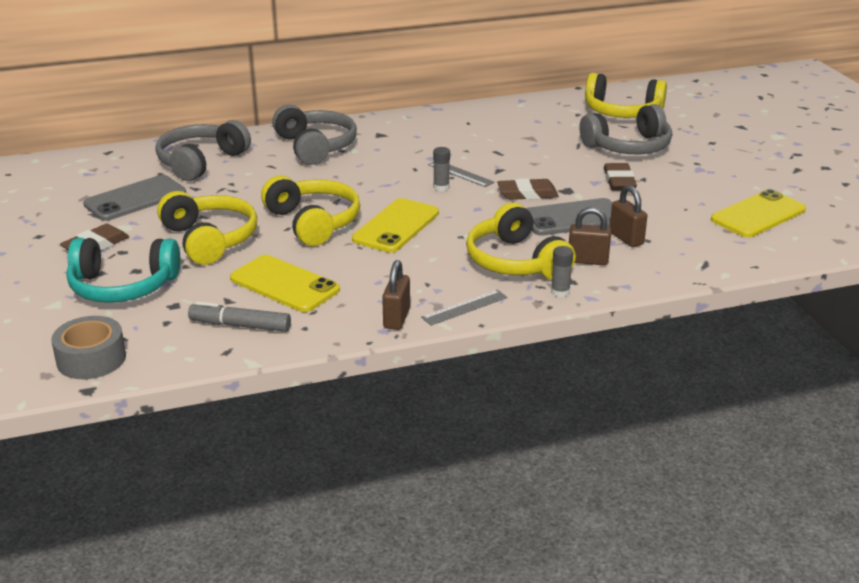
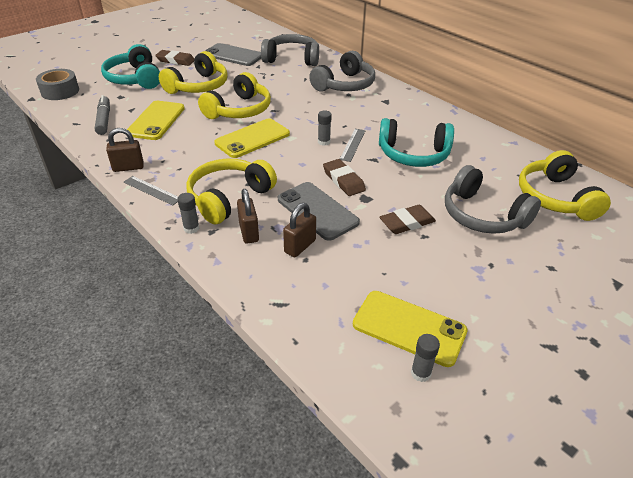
camera: 65 degrees right, 10 degrees up
(396, 226) = (252, 138): yellow phone -> yellow phone turned 45 degrees counterclockwise
(506, 149) = (413, 154): none -> turquoise headphones
(808, 222) = (420, 373): none -> grey glue stick

